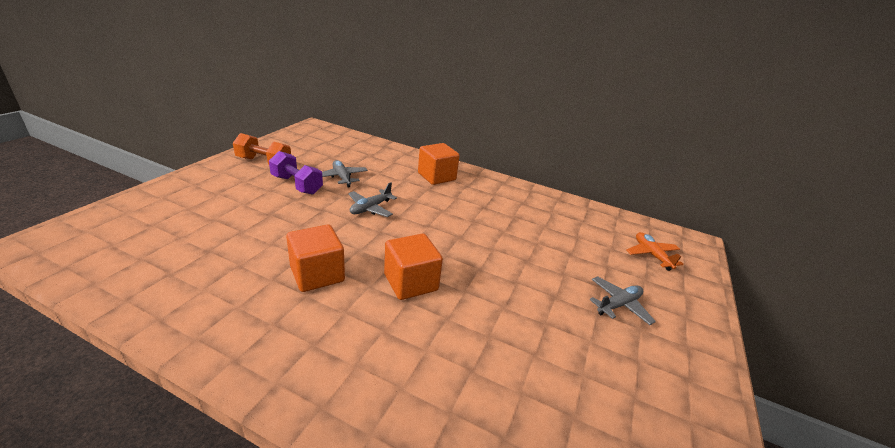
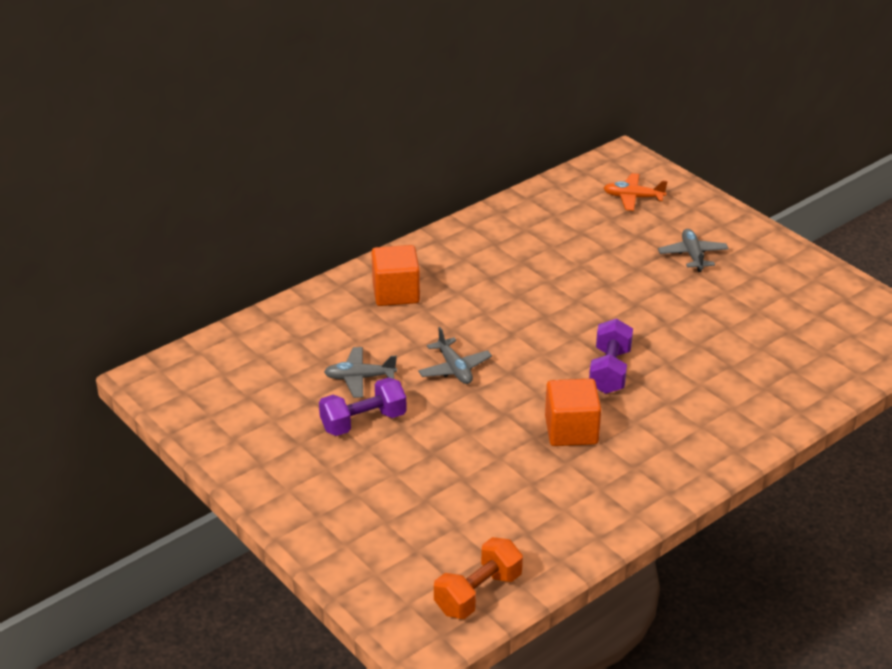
camera: 60 degrees left, 5 degrees up
(264, 163) = (275, 446): orange dumbbell -> orange dumbbell (478, 593)
(411, 282) = (610, 371): orange cube -> purple dumbbell

